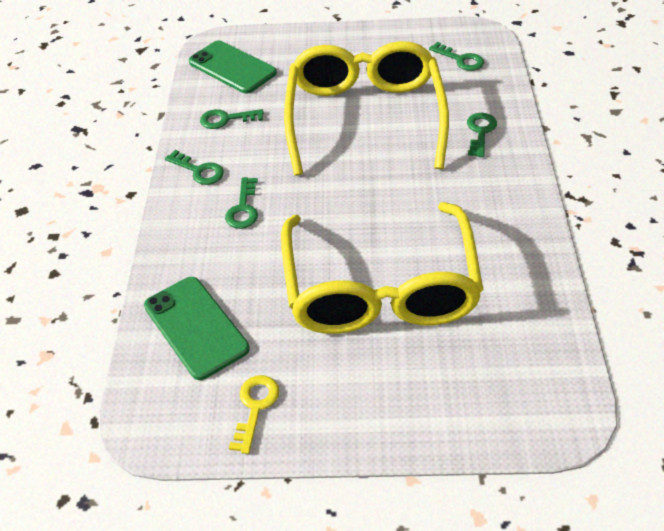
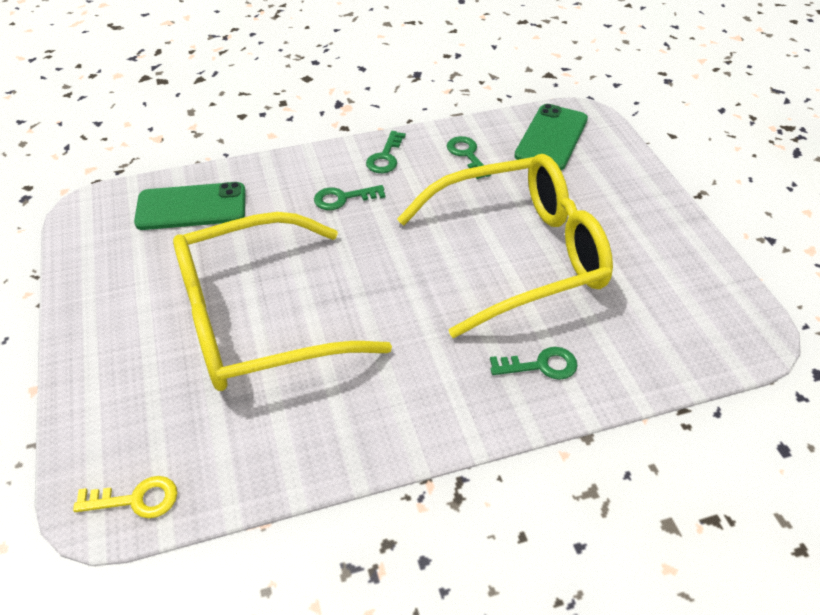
camera: 70 degrees right, 0 degrees up
(196, 327) = (191, 207): green phone -> green phone turned 45 degrees clockwise
(255, 407) = (107, 265): yellow key -> yellow key (136, 499)
(460, 59) = (681, 322): green key -> none

